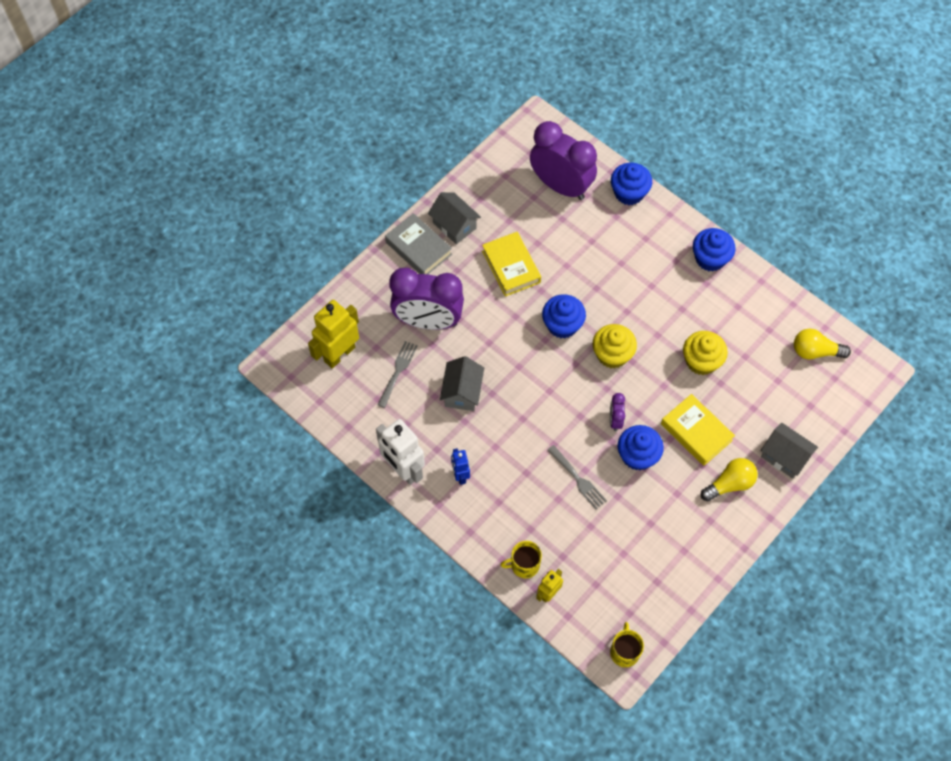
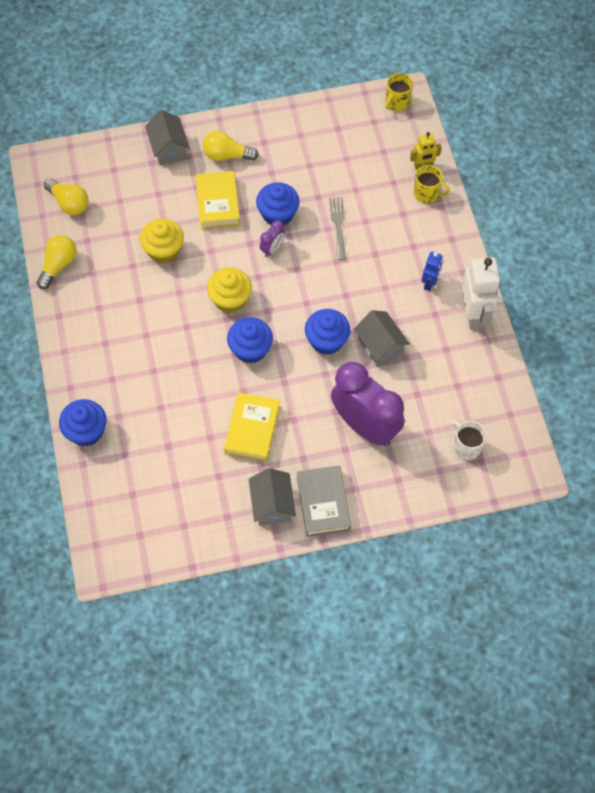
camera: 145 degrees left, 0 degrees up
(339, 354) = (466, 446): yellow robot -> white mug
(398, 371) = (423, 397): grey fork -> none
(462, 392) = (380, 346): grey house -> grey house turned 75 degrees counterclockwise
(561, 186) = (141, 479): purple clock -> none
(710, 258) = (75, 326): blue cupcake -> blue cupcake (327, 341)
(770, 295) = (58, 265): none -> yellow light bulb

